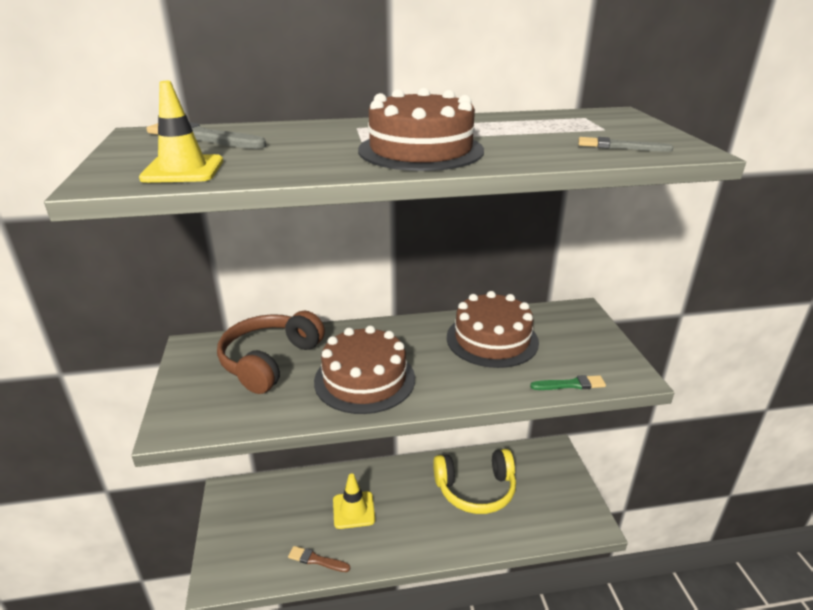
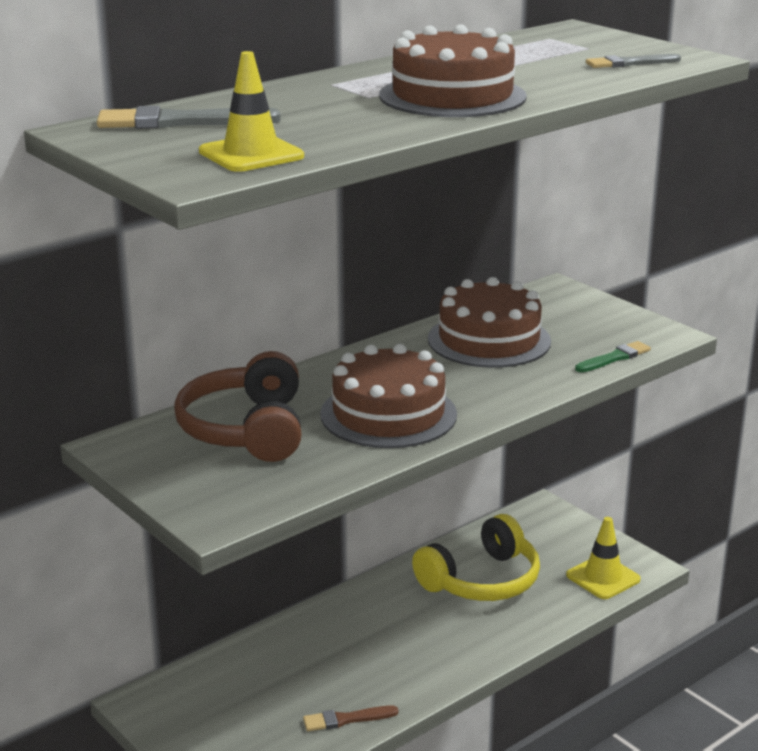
camera: 30 degrees left, 5 degrees down
(353, 510) = (345, 655): yellow traffic cone -> yellow traffic cone (603, 577)

